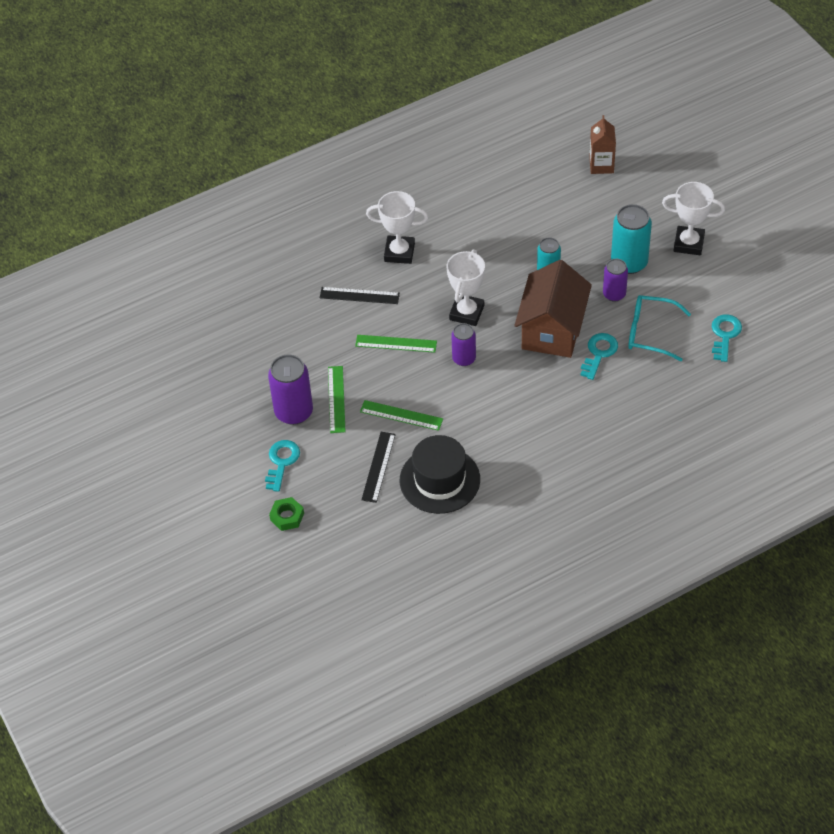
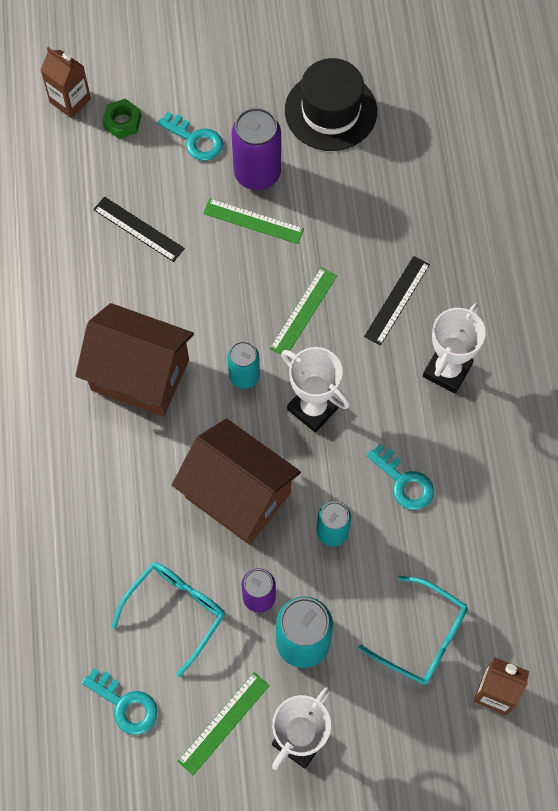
camera: 110 degrees right, 15 degrees up
(283, 561) = (70, 100): none -> brown carton
(401, 415) = (196, 278): green ruler -> green ruler (224, 723)
(439, 480) = (88, 282): black hat -> black hat (330, 111)
(464, 358) = (244, 376): purple can -> turquoise can
(496, 418) = (140, 375): none -> brown house
(589, 207) = (423, 637): none -> turquoise glasses
(599, 353) = (175, 533): turquoise key -> turquoise key (404, 482)

